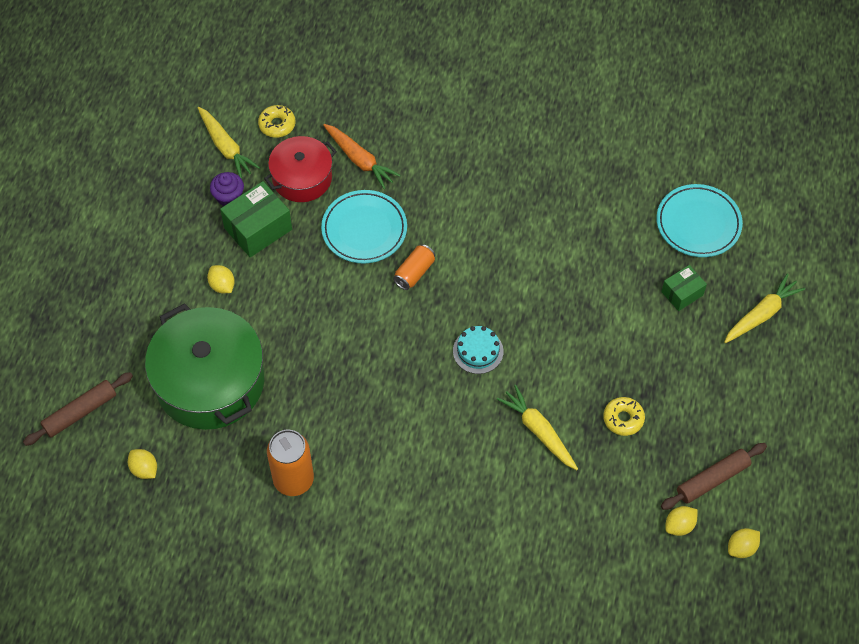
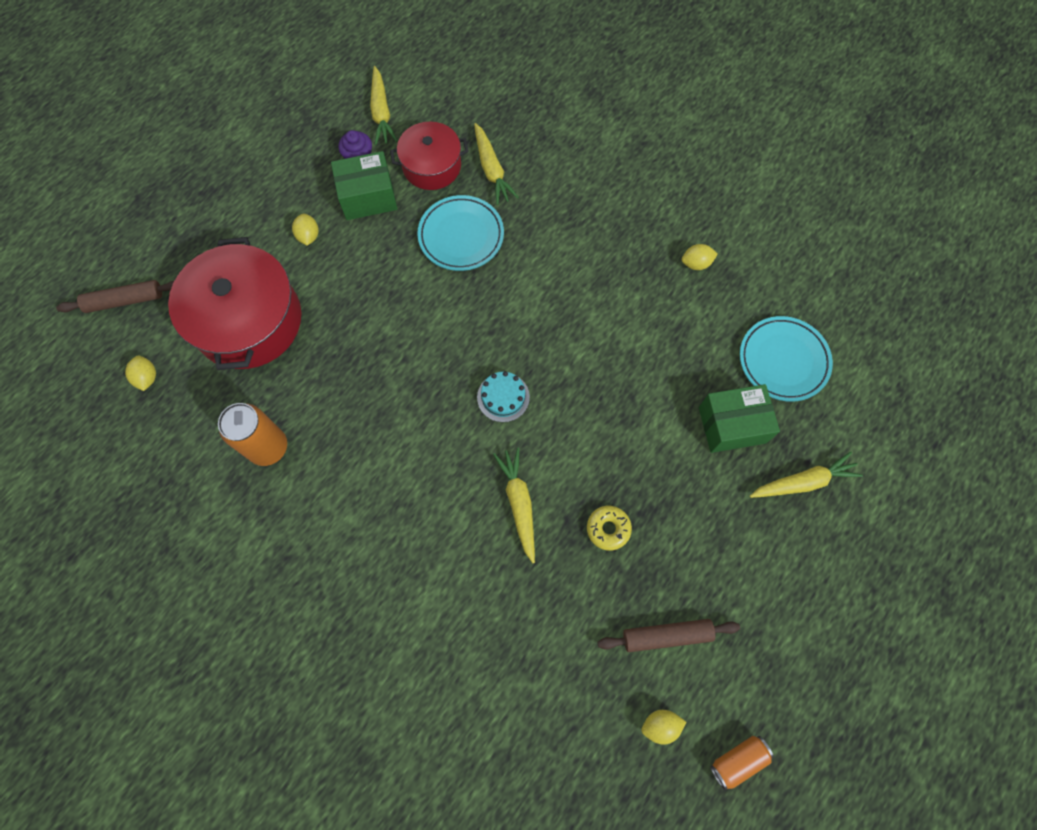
camera: 25 degrees right, 10 degrees up
(210, 382) = (248, 321): green pot -> red pot
(277, 125) = (436, 109): yellow donut -> none
(359, 160) = (491, 170): orange carrot -> yellow carrot
(414, 272) = (484, 295): orange can -> orange can (737, 760)
(679, 526) = (608, 669): yellow lemon -> yellow lemon (696, 263)
(682, 293) = (732, 425): green box -> green box, size x1.66

